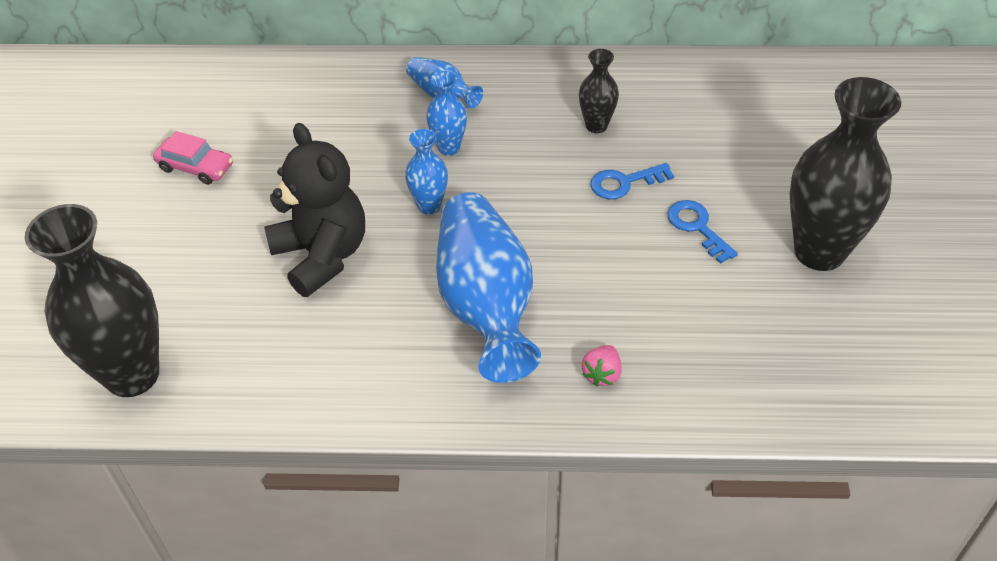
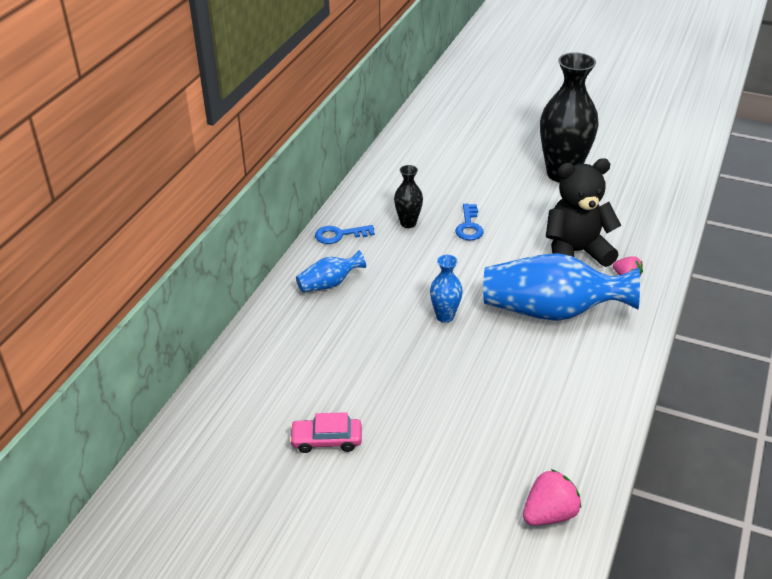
camera: 70 degrees left, 10 degrees down
(132, 375) = (549, 514): black vase -> pink strawberry
(195, 167) = (326, 440): pink car -> pink car turned 135 degrees counterclockwise
(322, 255) = (468, 381): black teddy bear -> black teddy bear (575, 252)
(449, 147) = (389, 293): blue vase -> none
(697, 227) = (523, 209): blue key -> blue key (339, 235)

